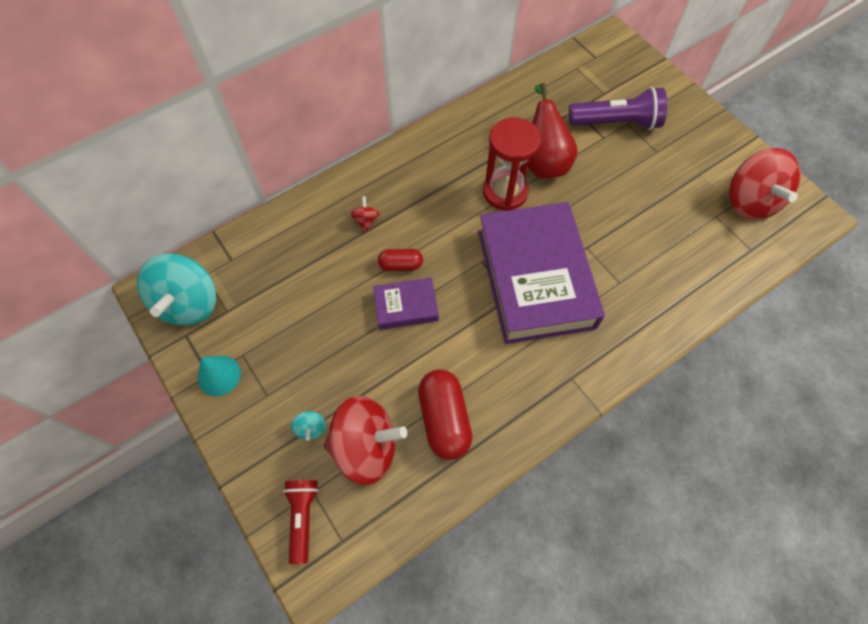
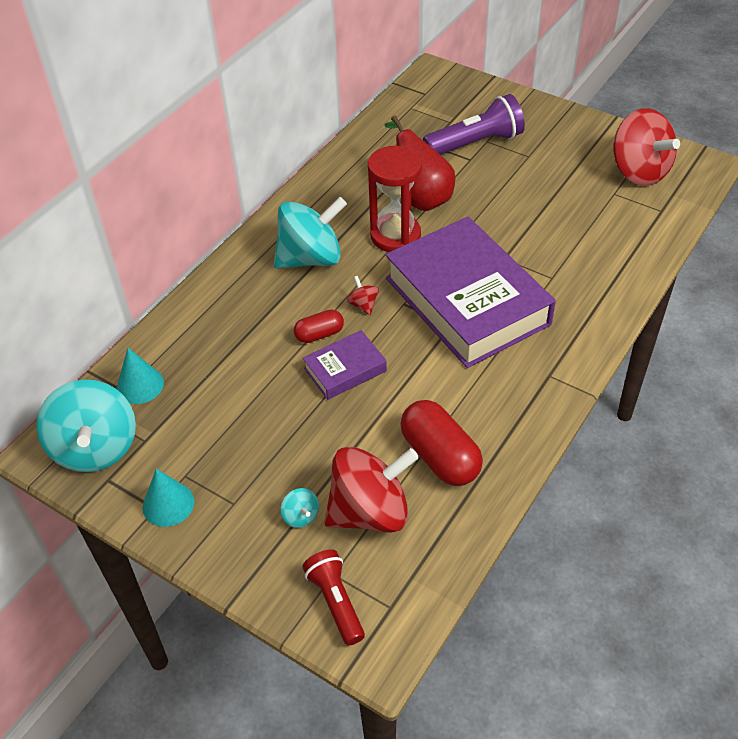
camera: 20 degrees left, 15 degrees down
(244, 259) = (140, 385): none -> turquoise cone
(366, 220) = (259, 306): red spinning top -> red spinning top (363, 305)
(426, 189) = (311, 258): none -> turquoise spinning top

